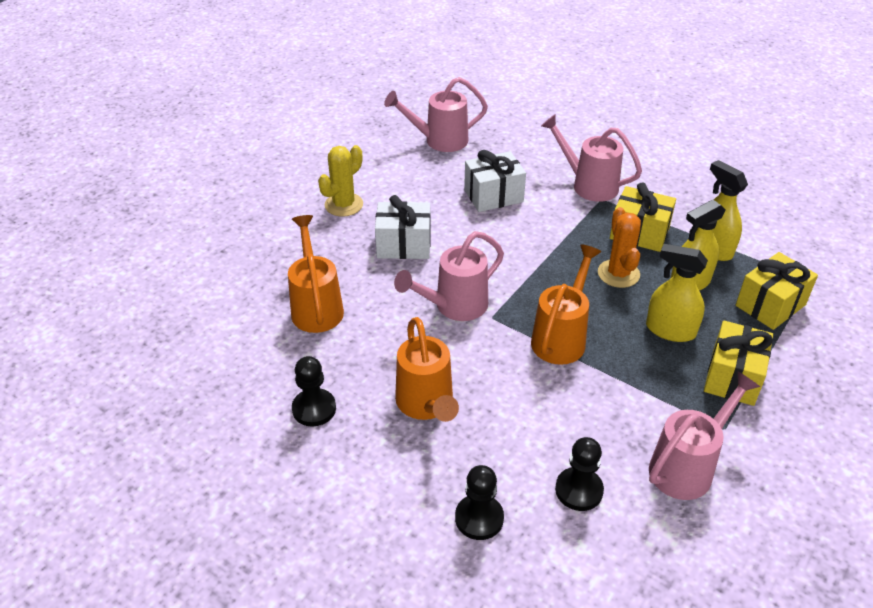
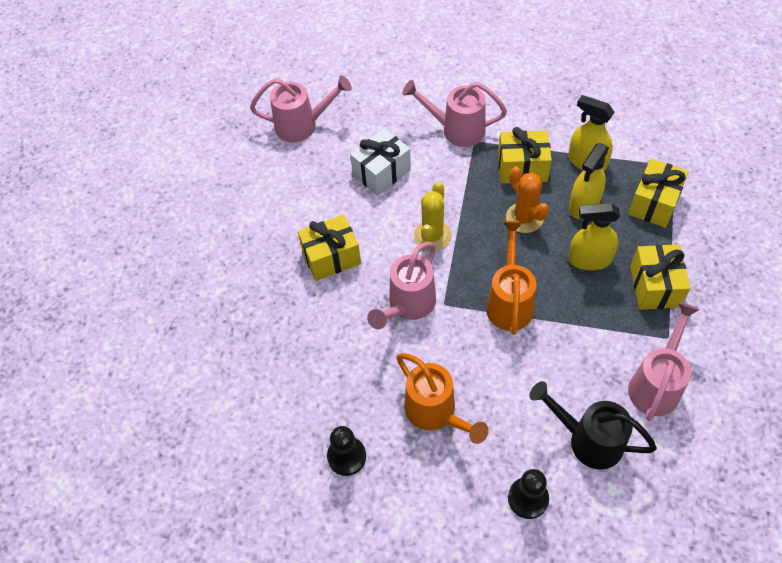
camera: 20 degrees left, 15 degrees up
(316, 307) = (291, 354): orange watering can -> none
(344, 205) = (253, 233): yellow cactus -> yellow cactus (432, 235)
(404, 245) = (331, 257): white gift -> yellow gift
(440, 141) = (302, 125): pink watering can -> pink watering can turned 150 degrees counterclockwise
(579, 490) = (588, 440): black pawn -> black watering can

